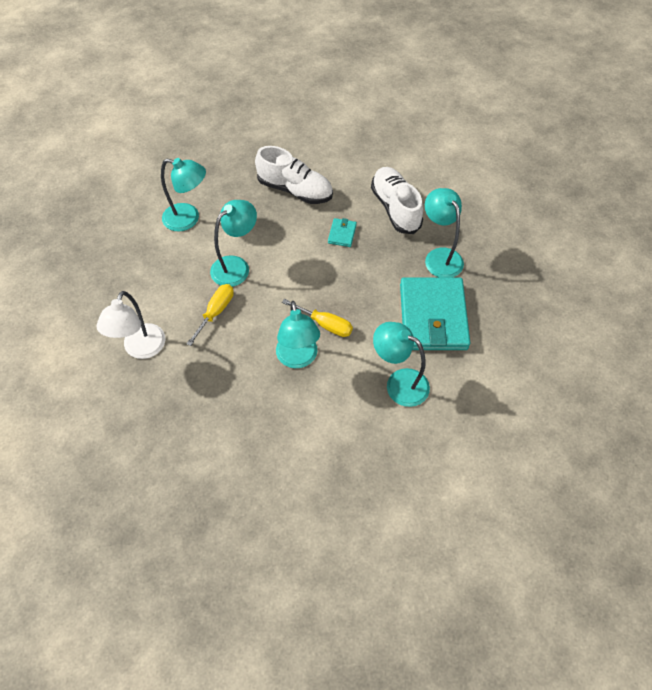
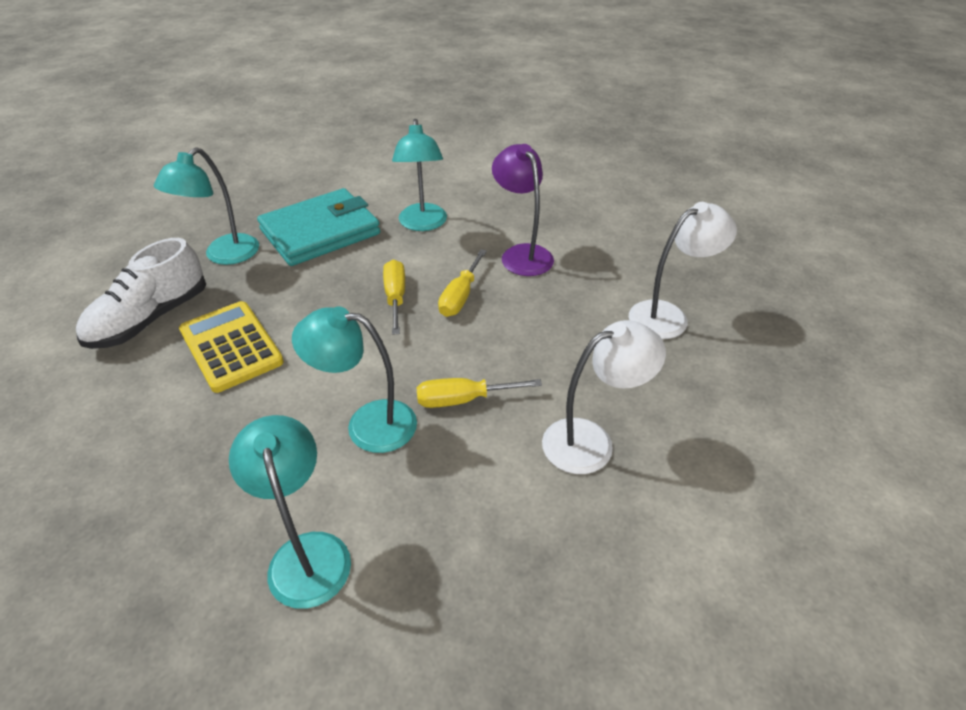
camera: 125 degrees left, 15 degrees down
(181, 465) = (668, 316): none -> white lamp
(295, 190) = (155, 441): white shoe -> none
(298, 358) = (460, 296): turquoise lamp -> yellow screwdriver
(314, 423) = (522, 254): none -> purple lamp
(342, 234) = (231, 346): turquoise wallet -> yellow calculator

